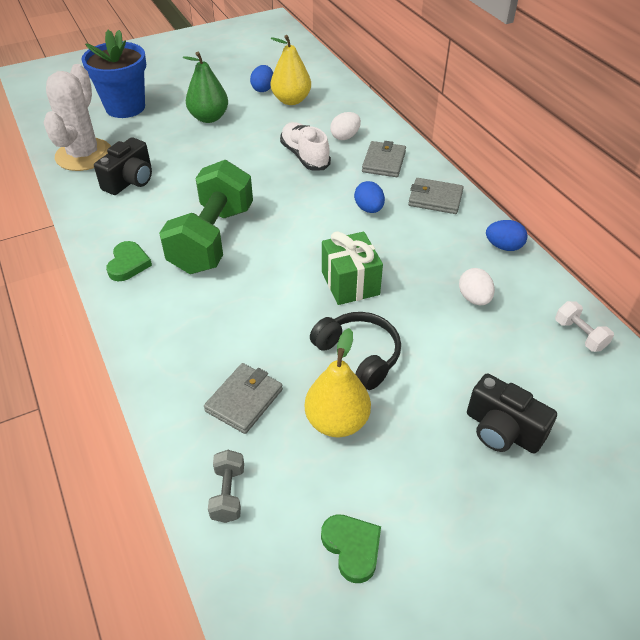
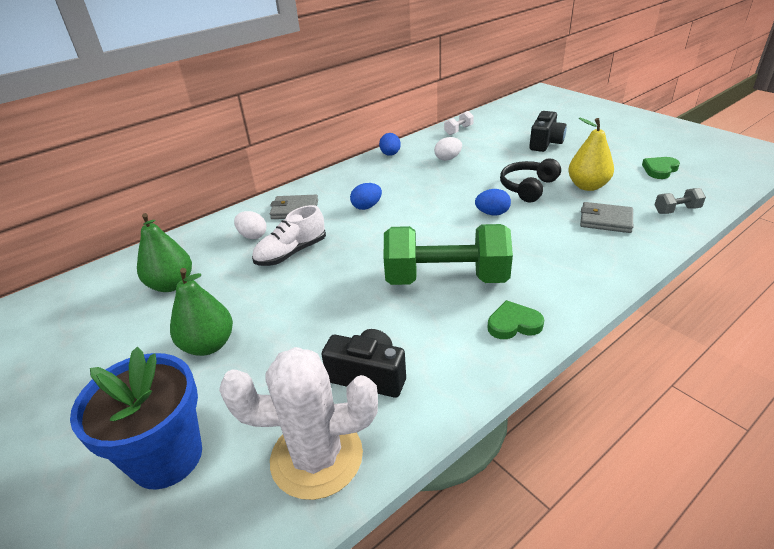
camera: 100 degrees left, 10 degrees down
(263, 89) = (137, 314): blue egg -> blue egg (492, 213)
(291, 100) = (171, 285): yellow pear -> green pear
(350, 283) = (461, 201): green gift -> none
(435, 199) = (343, 182): grey wallet -> none

